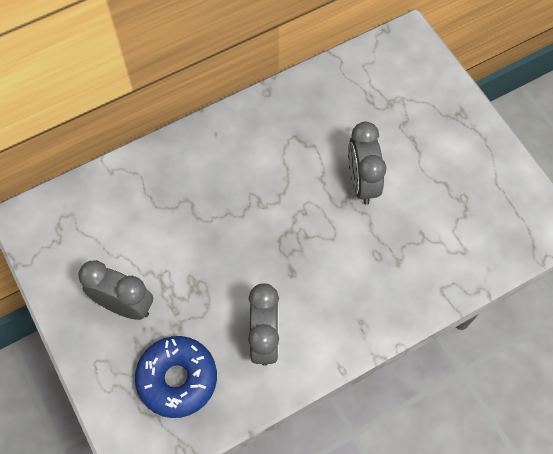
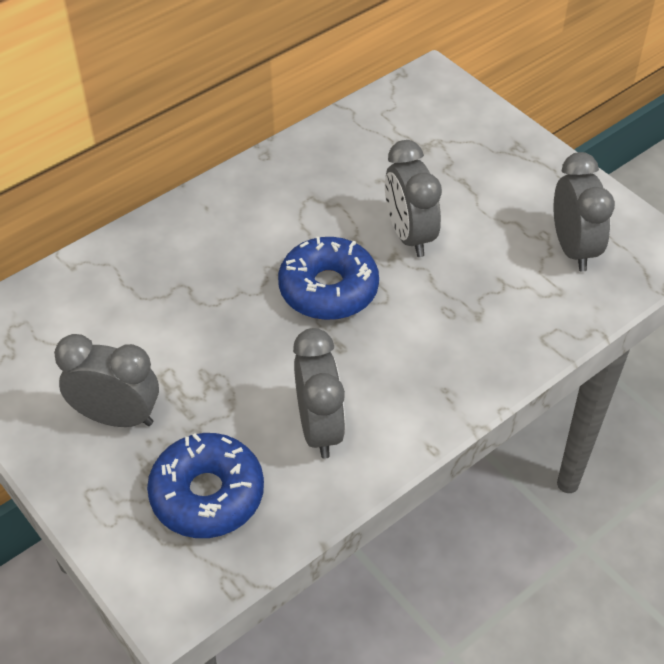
camera: 10 degrees left, 15 degrees down
(292, 221) = (328, 289): none -> blue donut
(483, 214) = (573, 248): none -> grey clock

